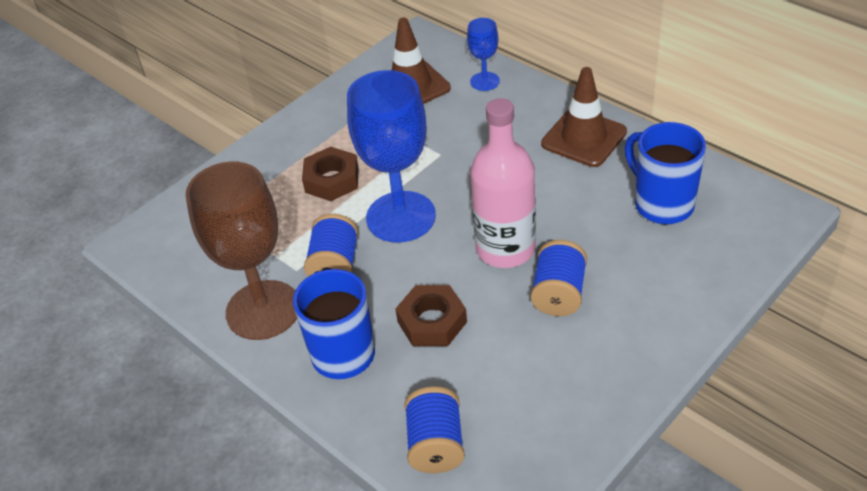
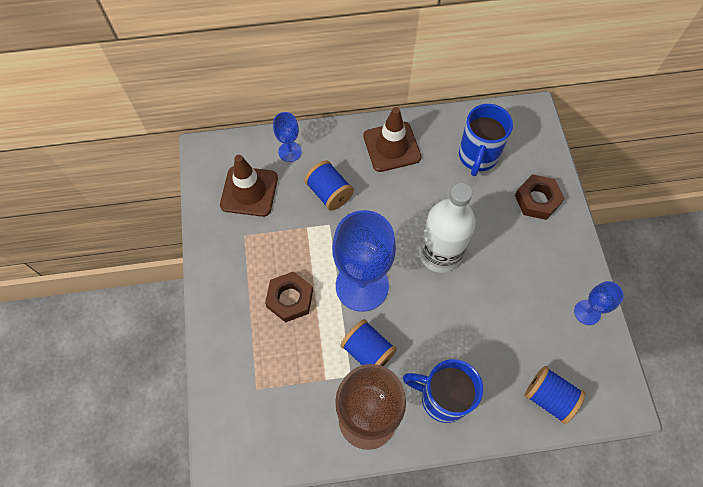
camera: 55 degrees left, 20 degrees up
(432, 322) = (461, 333): brown nut -> brown nut (537, 200)
(505, 249) = (440, 254): pink bottle -> white bottle
(559, 294) = (496, 256): blue spool -> blue spool (329, 193)
(584, 417) = (587, 312): none -> blue goblet
(662, 204) = (477, 157): blue mug -> blue mug turned 75 degrees counterclockwise

